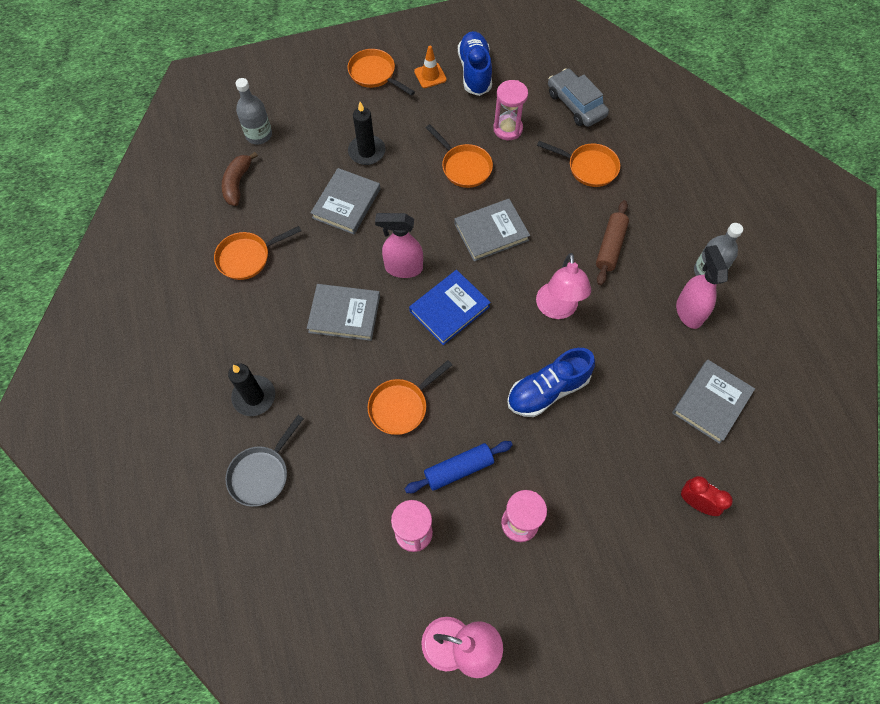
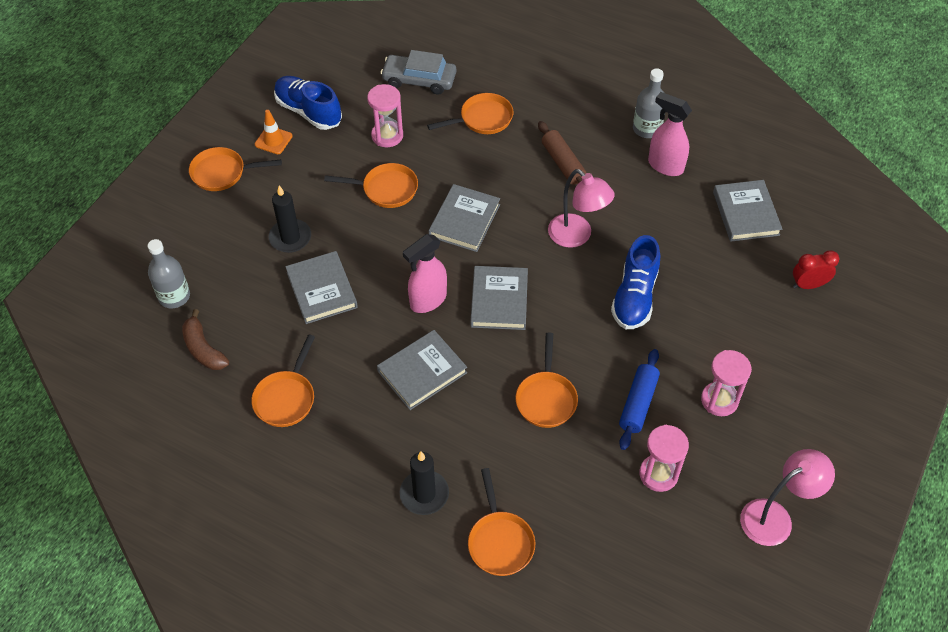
camera: 45 degrees left, 10 degrees down
(262, 474) = (500, 541): grey pan -> orange pan
(449, 309) = (499, 300): blue book -> grey book

